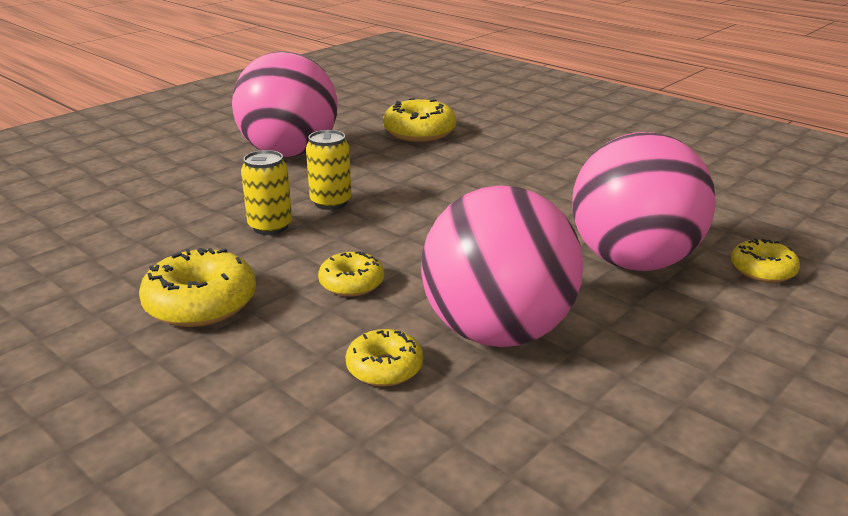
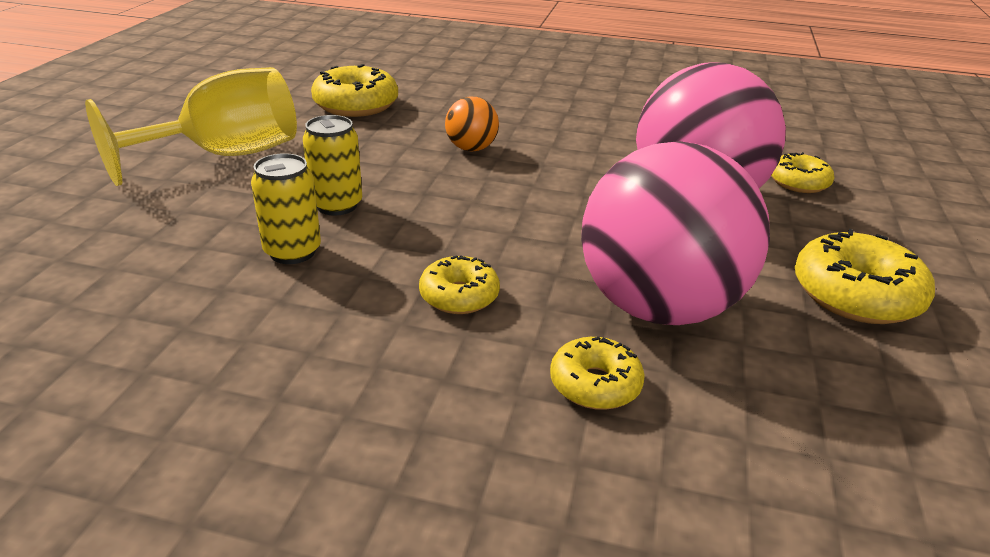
camera: 30 degrees left, 5 degrees up
(201, 303) = (302, 375): yellow donut -> yellow donut (856, 295)
(289, 153) = (225, 156): pink ball -> yellow goblet
(476, 182) = (471, 149): none -> orange ball

